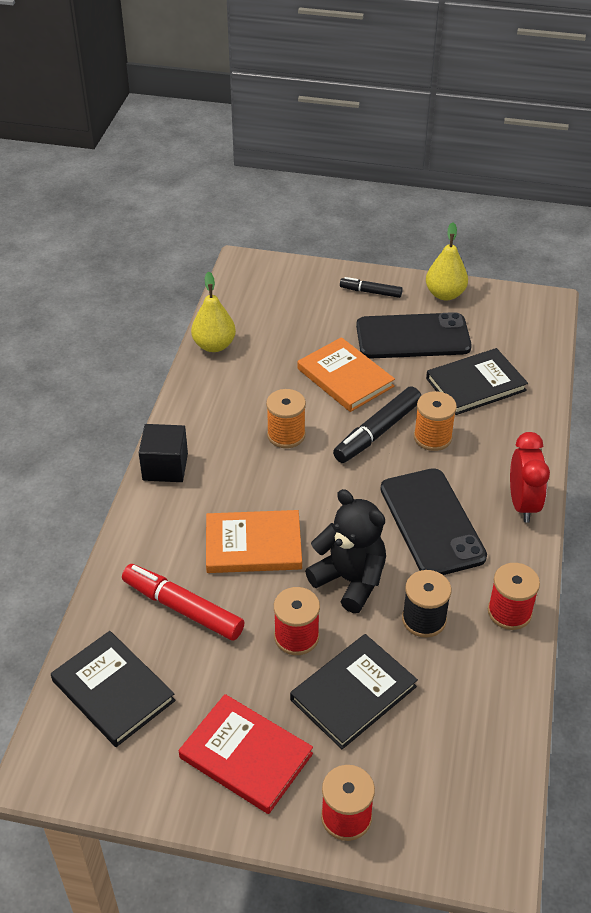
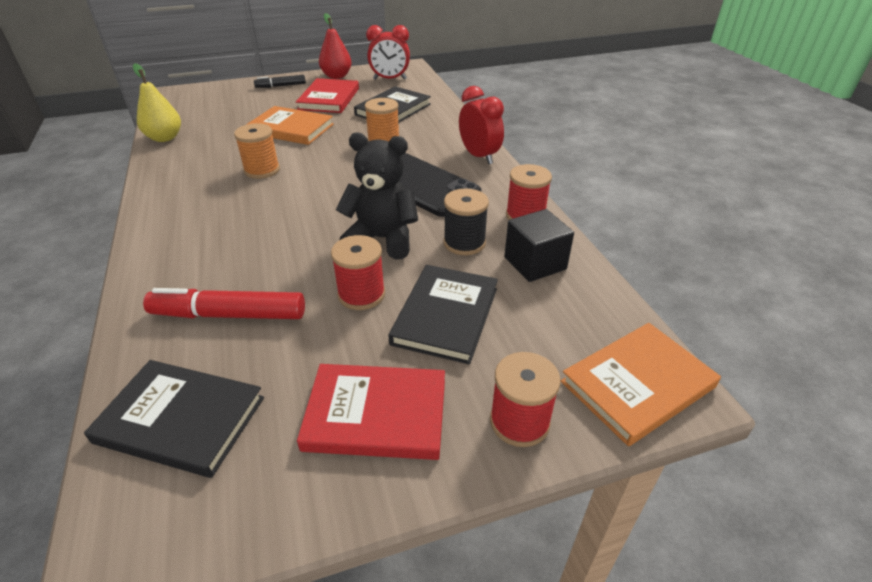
camera: 30 degrees left, 5 degrees down
(165, 467) = (155, 219): black cube -> black cube (535, 263)
(253, 545) = (276, 245): orange book -> orange book (637, 384)
(377, 432) = (338, 149): black marker -> none
(413, 337) = (329, 99): black phone -> red book
(445, 294) = (336, 76): yellow pear -> red pear
(506, 322) = (390, 79): none -> red clock

